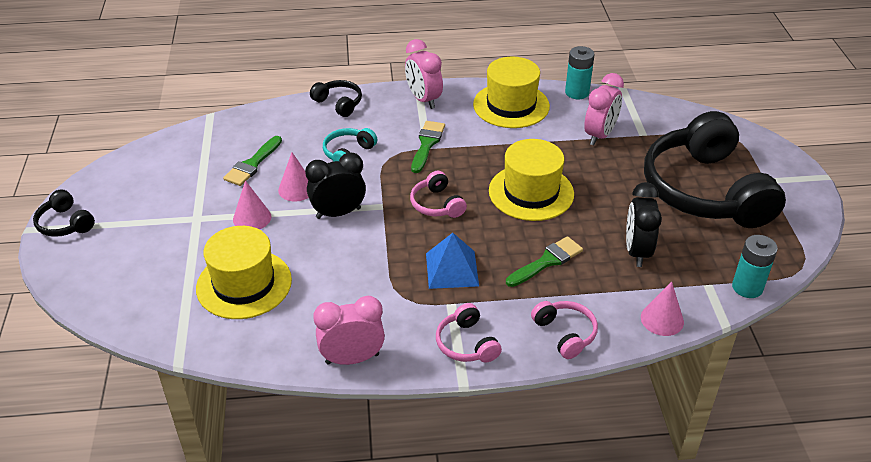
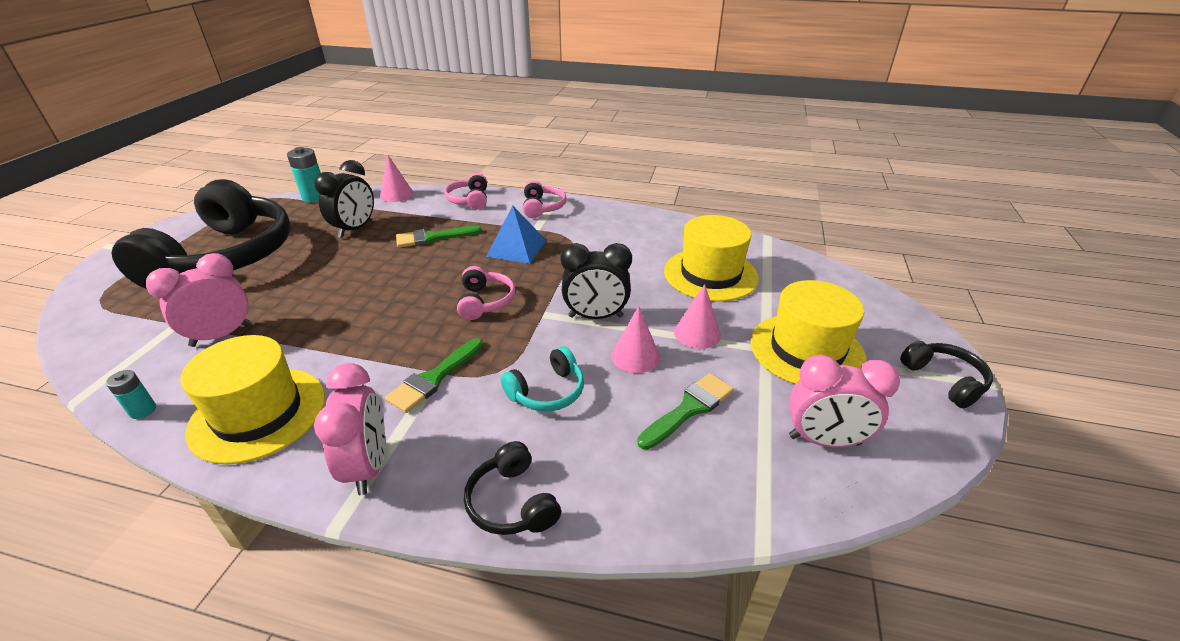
camera: 160 degrees left, 5 degrees down
(352, 358) = (630, 215): pink clock -> pink clock (824, 440)
(531, 192) = (380, 291): yellow hat -> yellow hat (806, 350)
(577, 92) = (143, 410): turquoise battery -> turquoise battery, size x0.58

